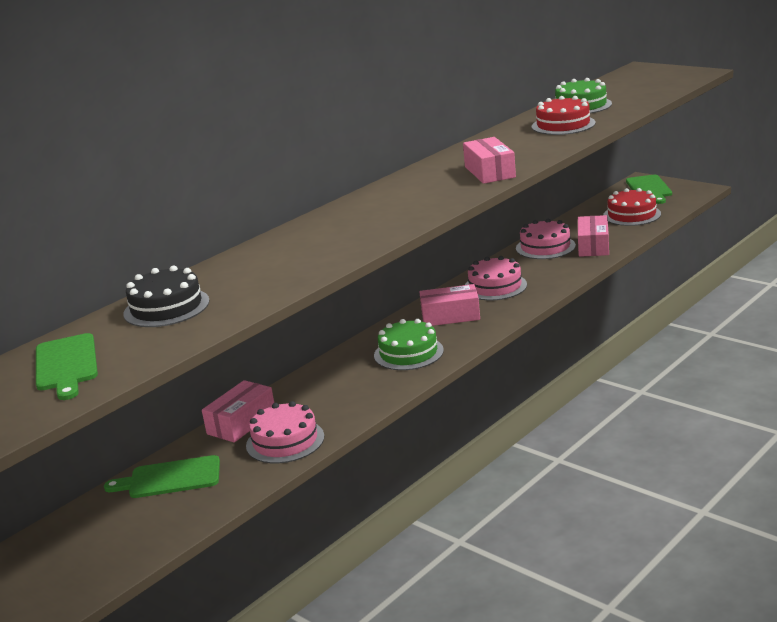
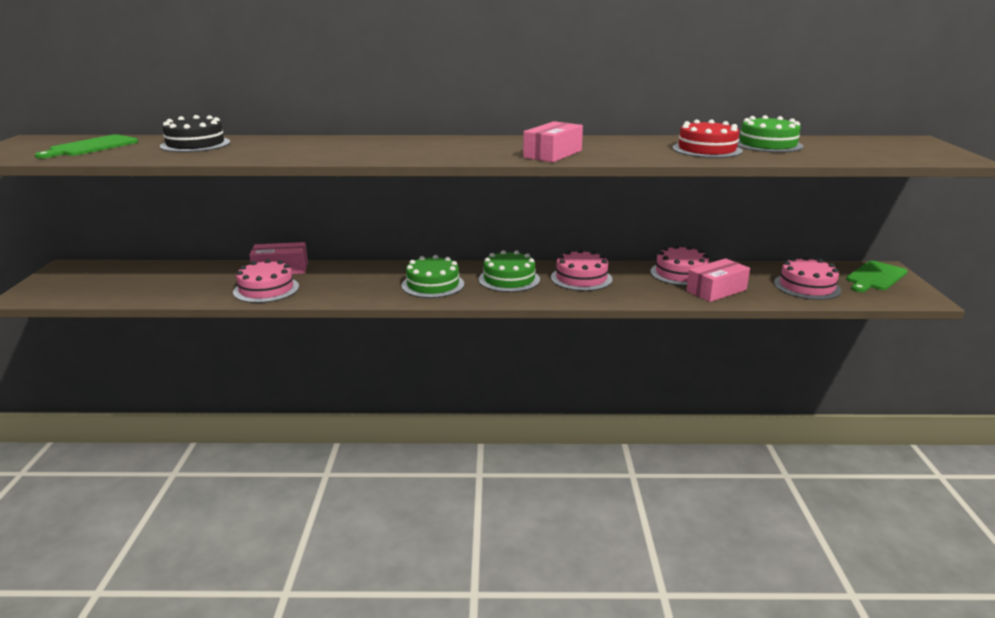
camera: 45 degrees right, 0 degrees up
(170, 478) = (194, 274): green cutting board -> none
(450, 316) = (509, 279): pink box -> green cake
(632, 215) = (807, 286): red cake -> pink cake

